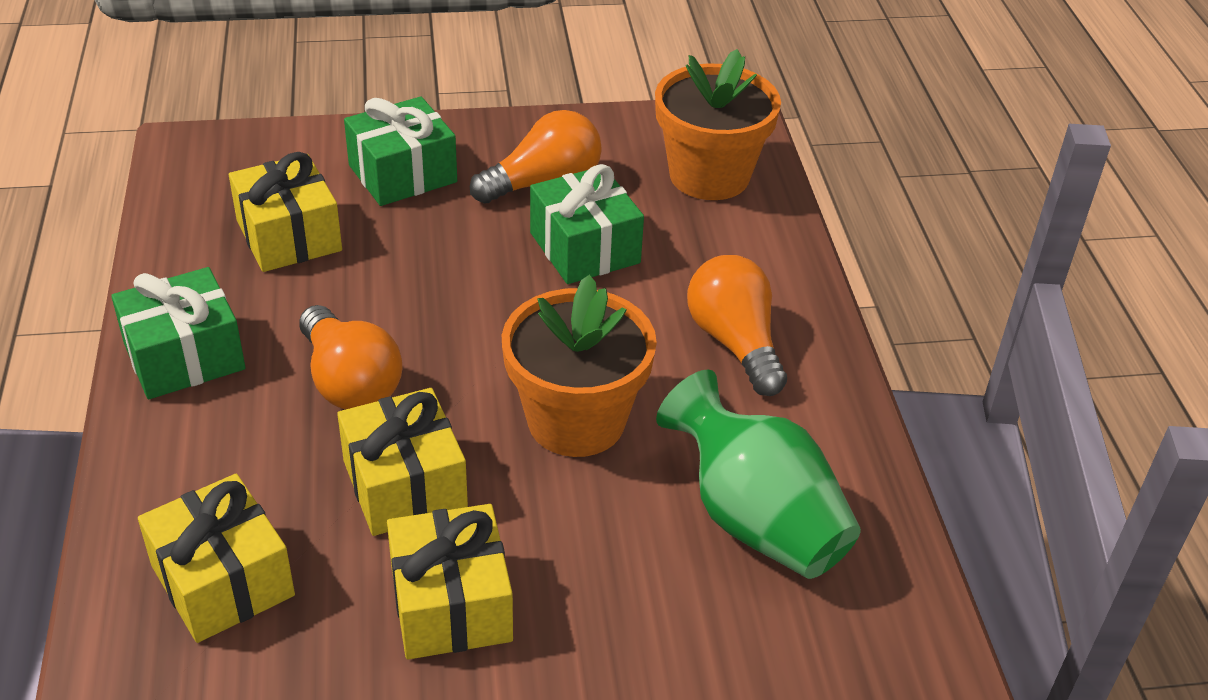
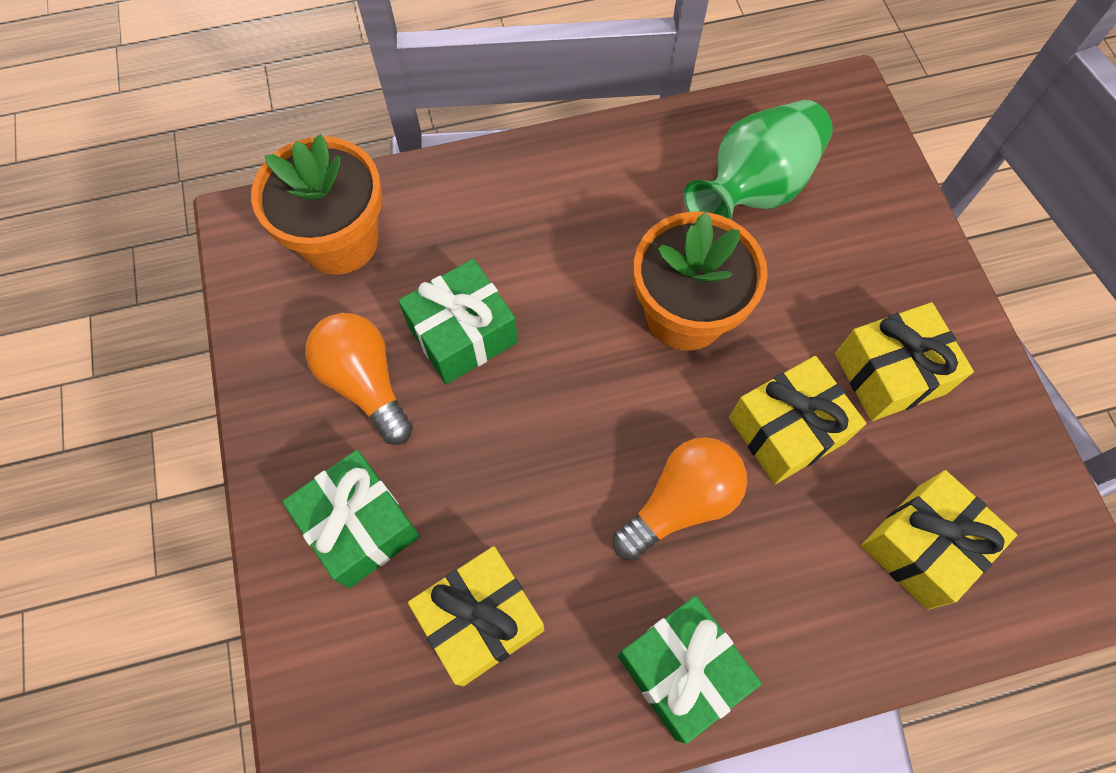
camera: 95 degrees left, 25 degrees up
(735, 343) = (570, 209): orange light bulb -> none

